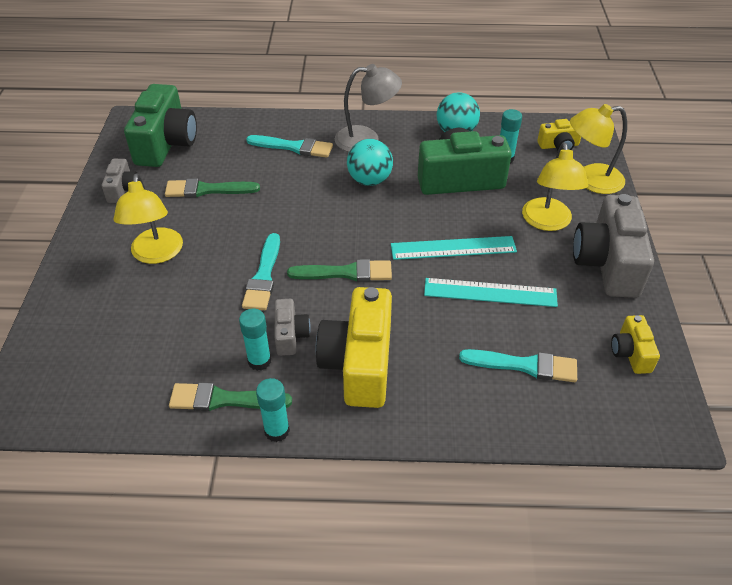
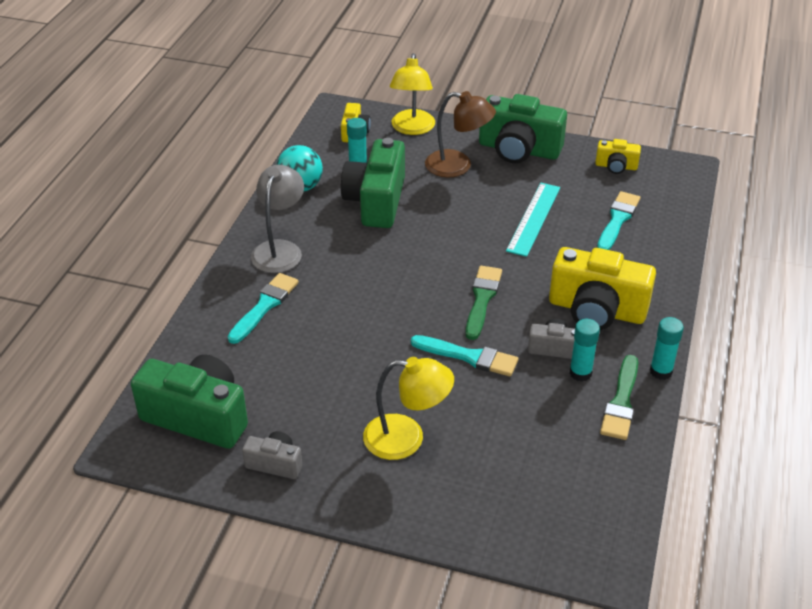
camera: 75 degrees left, 5 degrees down
(207, 190) = (310, 386): green brush -> none
(369, 180) = (351, 260): turquoise ball -> none
(453, 248) = (471, 227): turquoise ruler -> none
(547, 222) = (458, 166): yellow lamp -> brown lamp
(607, 263) = (519, 149): grey camera -> green camera

